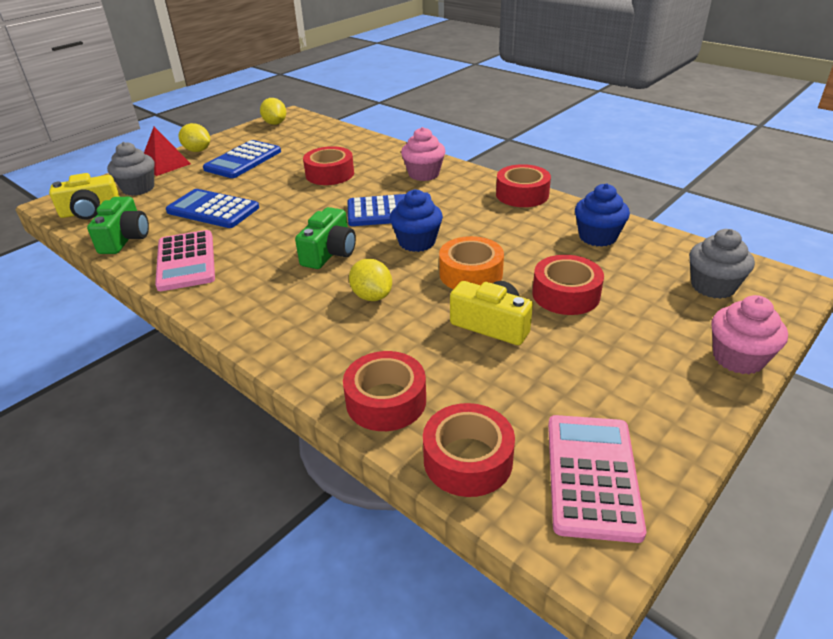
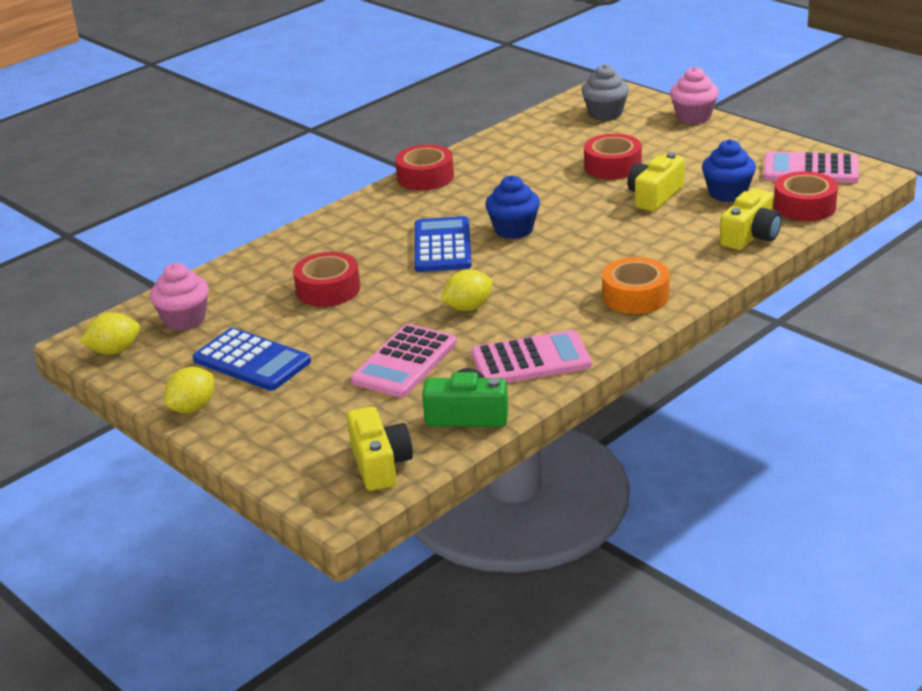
camera: 85 degrees left, 5 degrees down
(138, 188) = (315, 437): grey cupcake -> none
(165, 164) = (234, 430): red pyramid -> none
(213, 210) = (405, 362): blue calculator -> pink calculator
(329, 253) = (527, 275): green camera -> none
(372, 296) = (609, 248): yellow lemon -> yellow lemon (468, 307)
(386, 401) = (751, 236): red tape -> yellow camera
(423, 174) = (353, 229): pink cupcake -> pink cupcake (184, 319)
(471, 274) = (576, 204): orange tape -> orange tape (635, 296)
(597, 237) = (521, 148): blue cupcake -> blue cupcake (727, 193)

